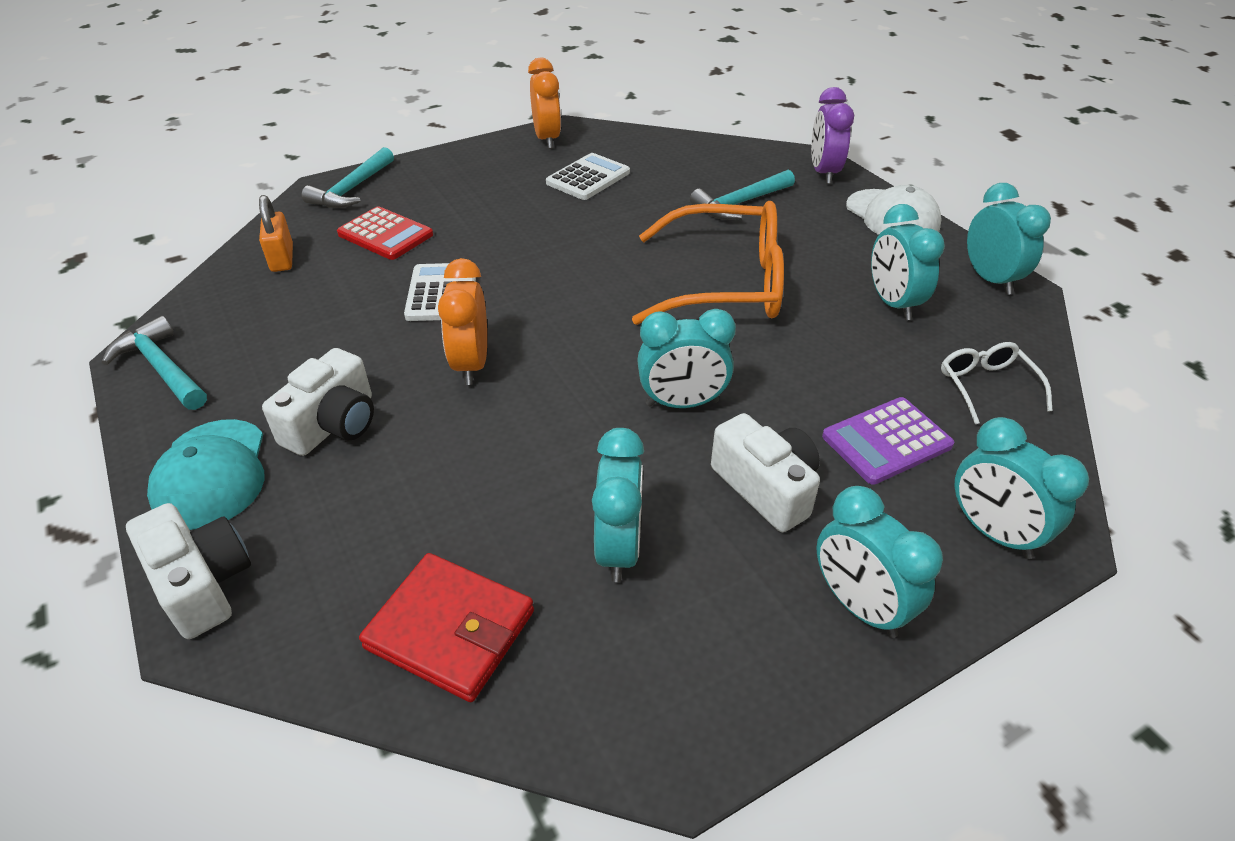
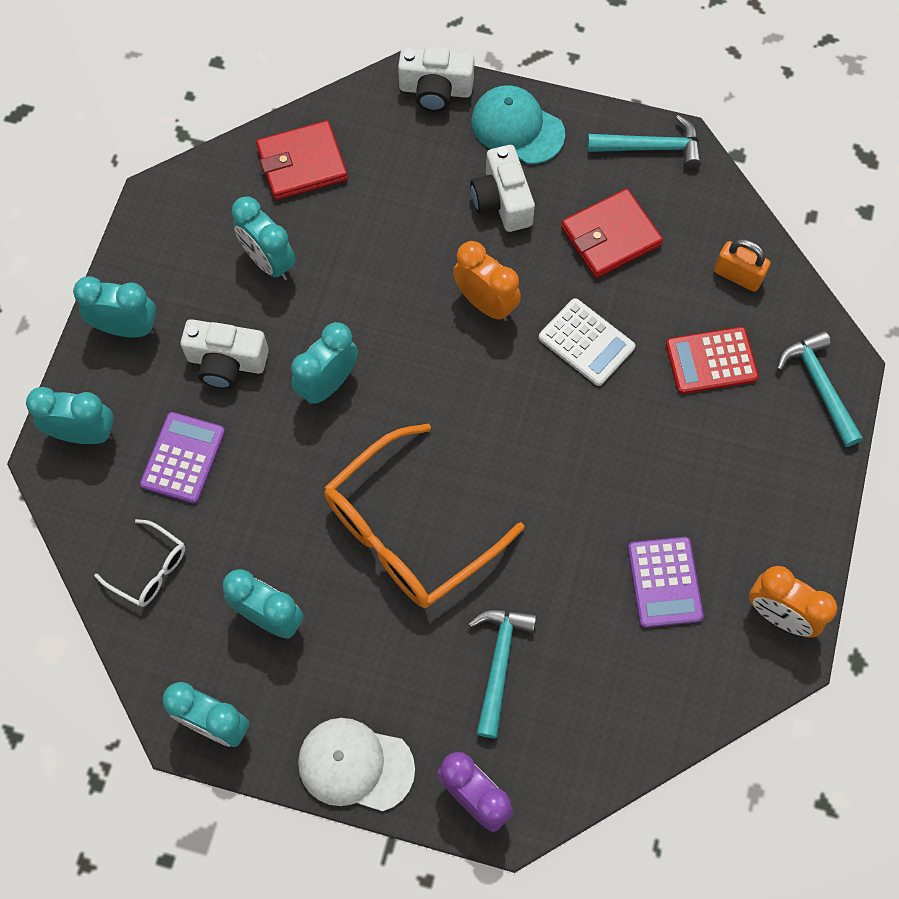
camera: 135 degrees right, 25 degrees up
(308, 337) = (610, 236): none -> red wallet
(588, 178) = (664, 582): white calculator -> purple calculator

